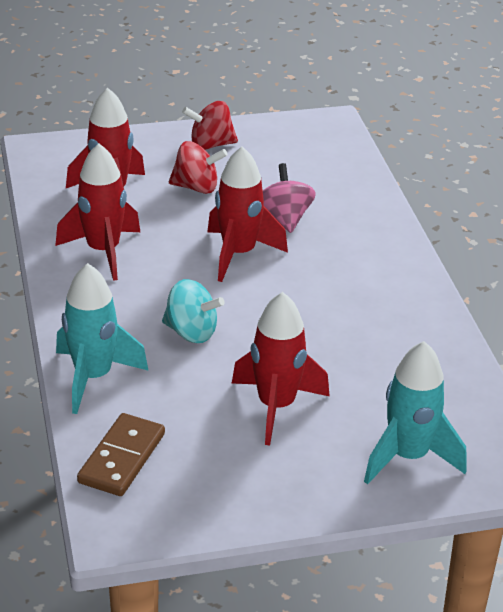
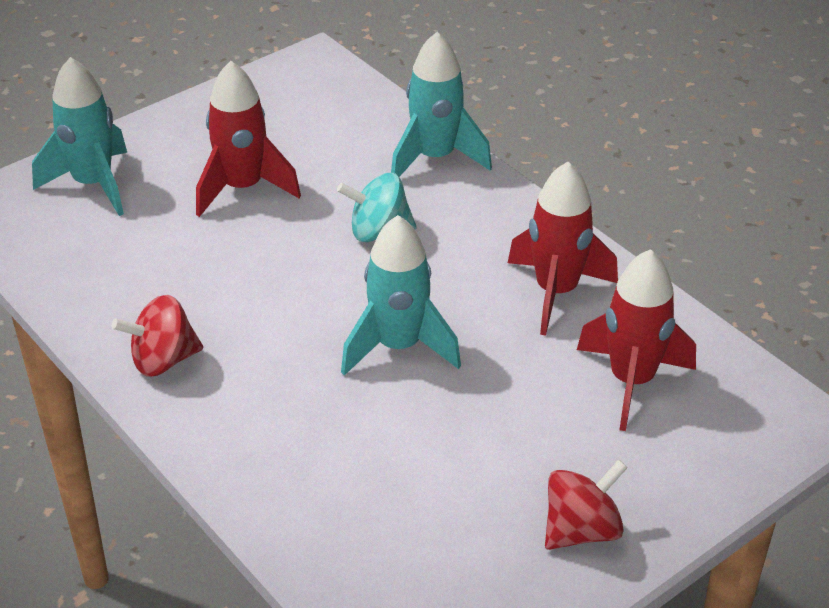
camera: 155 degrees right, 5 degrees up
(122, 458) = (350, 105): brown domino -> none
(196, 187) = (533, 435): red spinning top -> red spinning top (163, 360)
(238, 254) = (399, 346): red rocket -> turquoise rocket
(285, 218) = (378, 427): pink spinning top -> none

